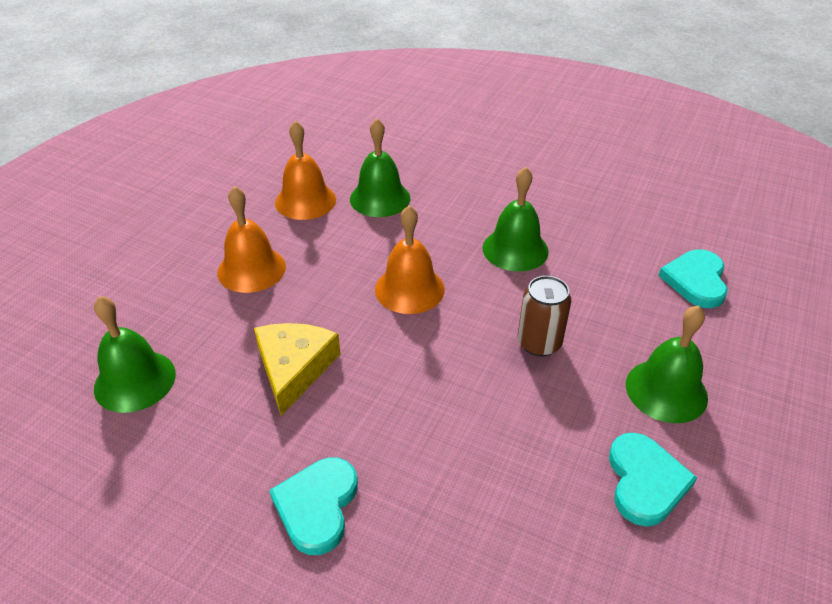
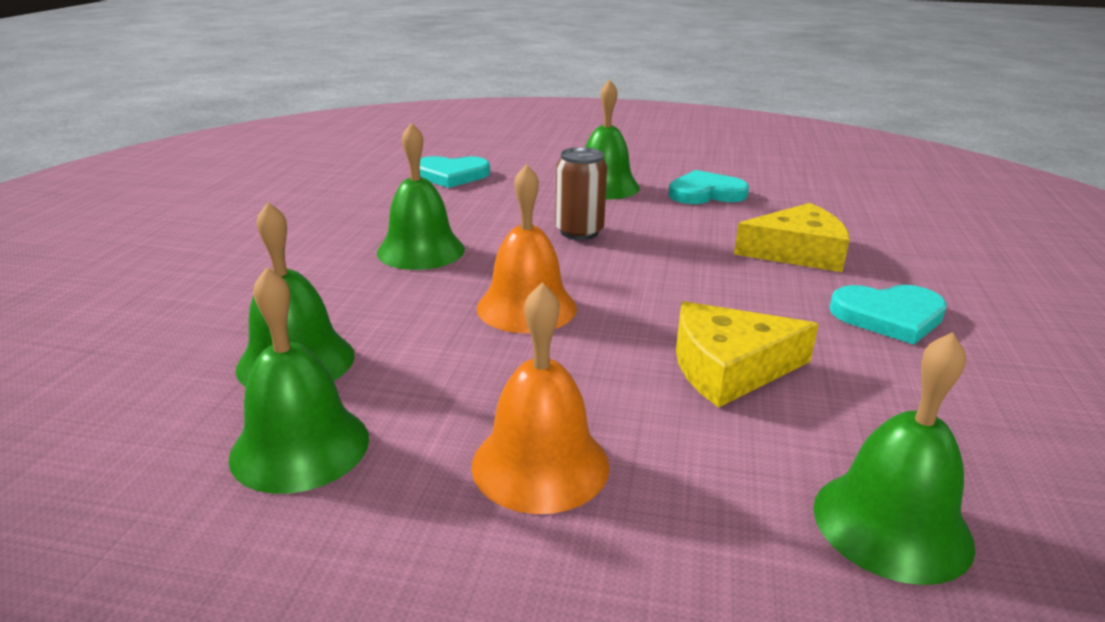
camera: 105 degrees left, 15 degrees down
(305, 201) = (300, 447): orange bell -> green bell
(462, 499) = (797, 252): none -> yellow cheese

